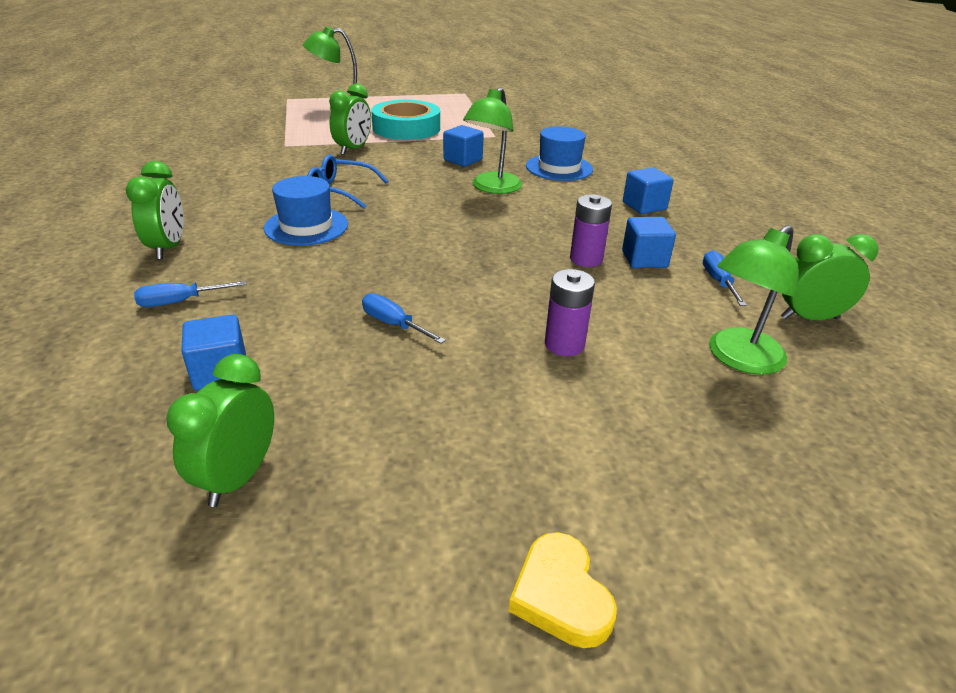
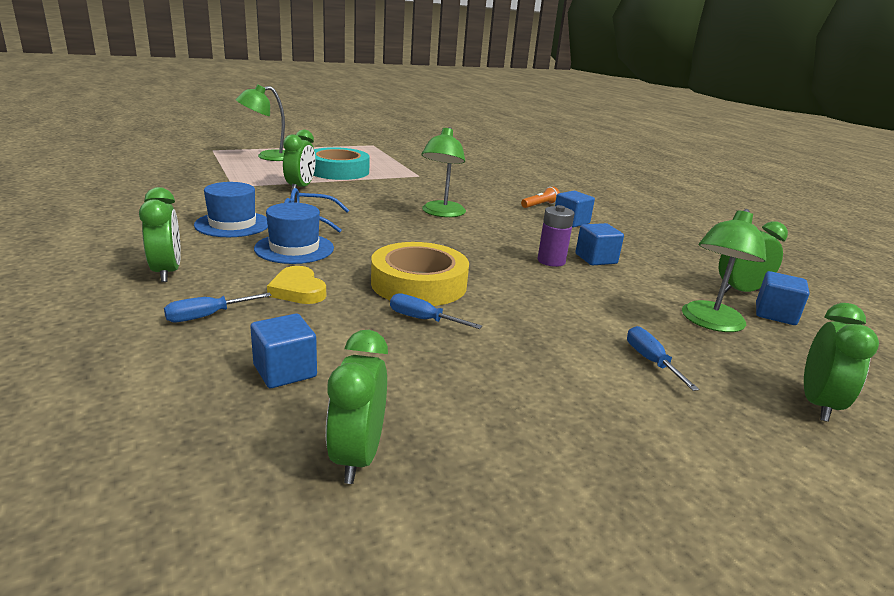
camera: 15 degrees left, 10 degrees down
(414, 279) = (419, 284): none -> yellow tape
(463, 160) = (403, 193): blue cube -> blue cube (775, 314)
(559, 168) = (487, 197): blue hat -> blue hat (232, 224)
(560, 595) = (695, 509): yellow heart -> yellow heart (298, 290)
(564, 344) = (575, 323): purple battery -> none
(618, 181) = (540, 205): none -> orange flashlight
(718, 282) = (661, 271): blue screwdriver -> blue screwdriver (651, 361)
(810, 485) = (818, 404): none -> green clock

